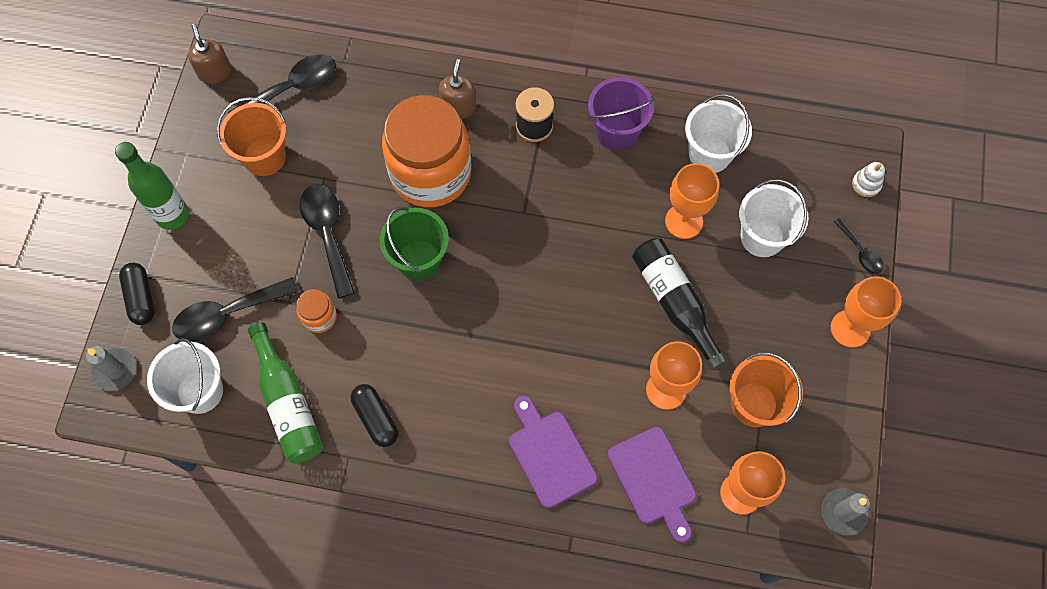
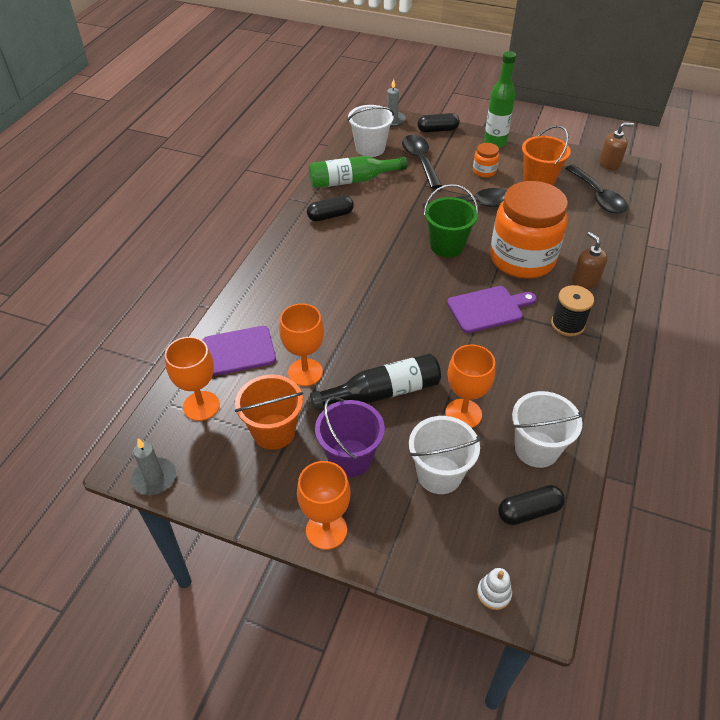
camera: 100 degrees right, 20 degrees down
(319, 317) = (410, 197): orange jar -> orange jar (484, 171)
(458, 107) = (585, 280): brown soap dispenser -> brown soap dispenser turned 135 degrees counterclockwise
(550, 454) = (275, 296): purple cutting board -> purple cutting board (488, 309)
(616, 131) = (562, 380): purple bucket -> purple bucket (350, 458)
(780, 159) = (529, 511): none -> black capsule
(860, 251) = (410, 564): black spoon -> none

